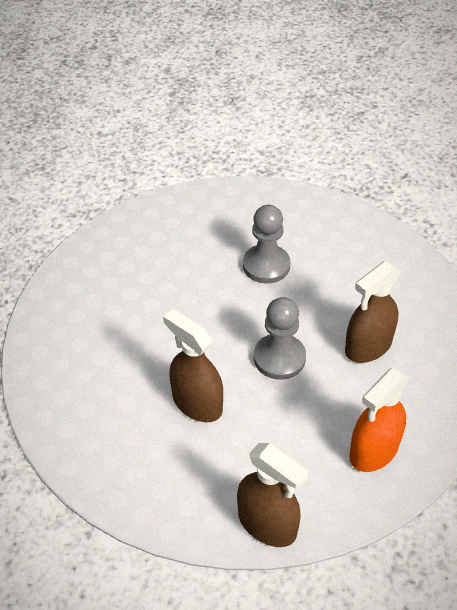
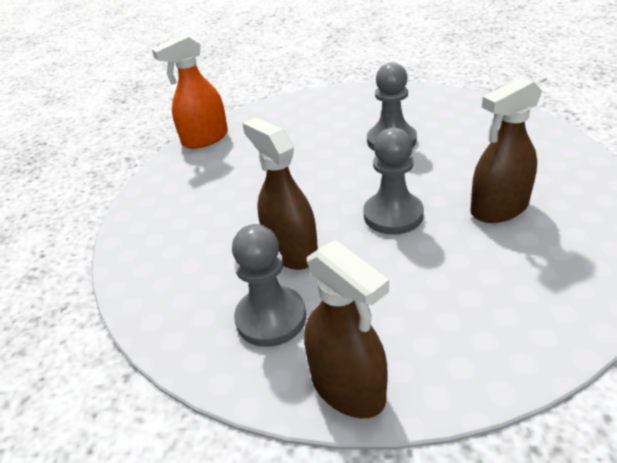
camera: 15 degrees right, 10 degrees down
(195, 470) = (271, 318): none -> grey pawn
(374, 450) = (502, 313): orange spray bottle -> orange spray bottle (205, 139)

